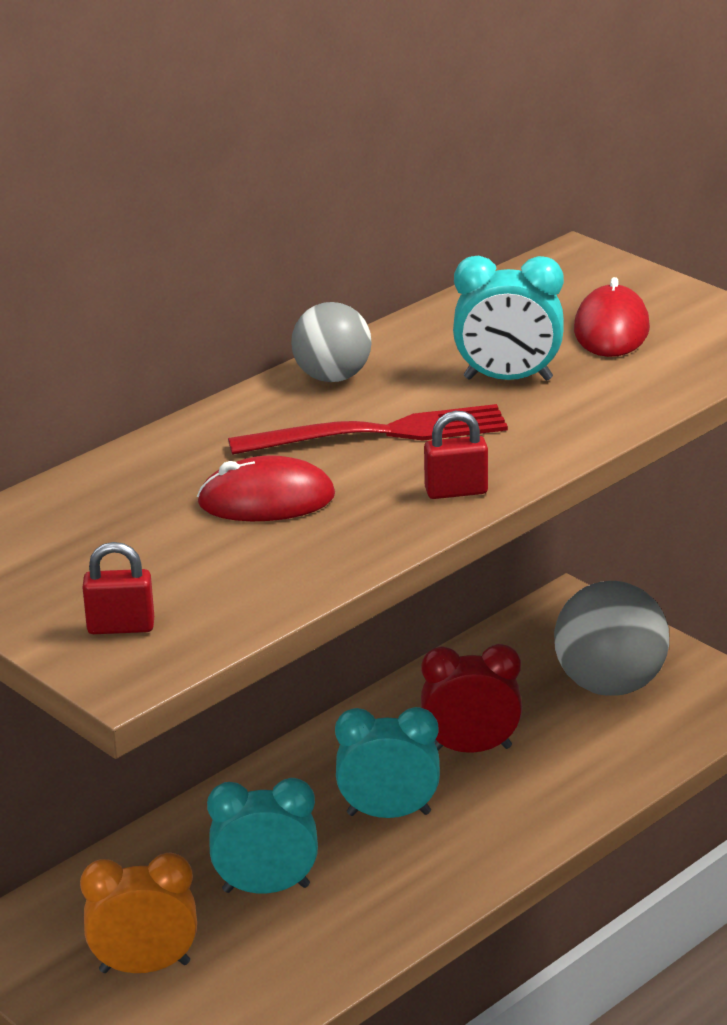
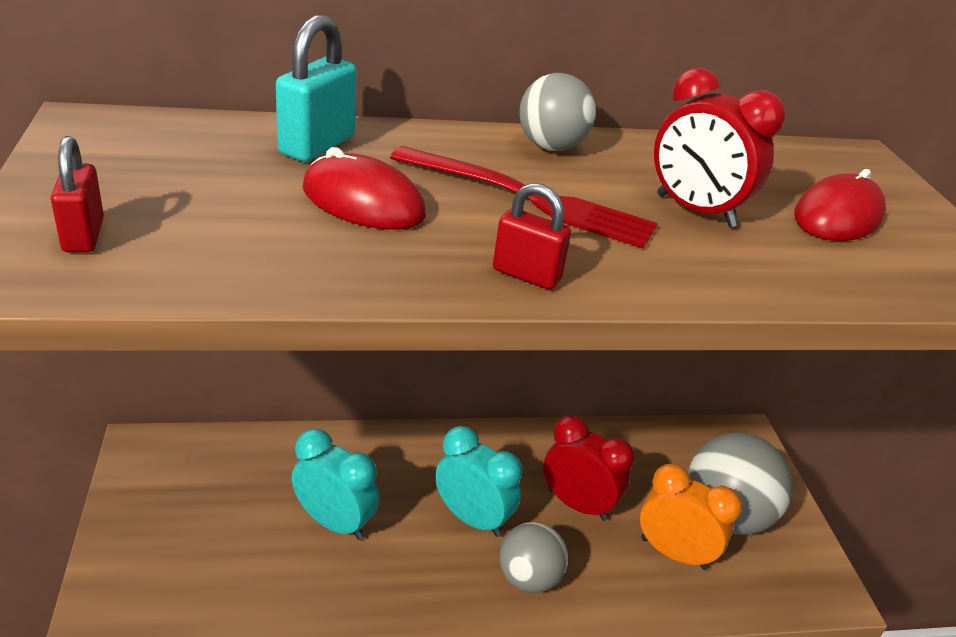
camera: 30 degrees right, 5 degrees up
(121, 627) = (83, 235): red padlock -> red padlock turned 45 degrees clockwise
(145, 967) = (197, 530): orange clock -> orange clock (673, 553)
(153, 474) = (317, 145): none -> turquoise padlock
(488, 829) = (528, 578): none -> grey ball
(508, 379) = (695, 211): turquoise clock -> red clock

